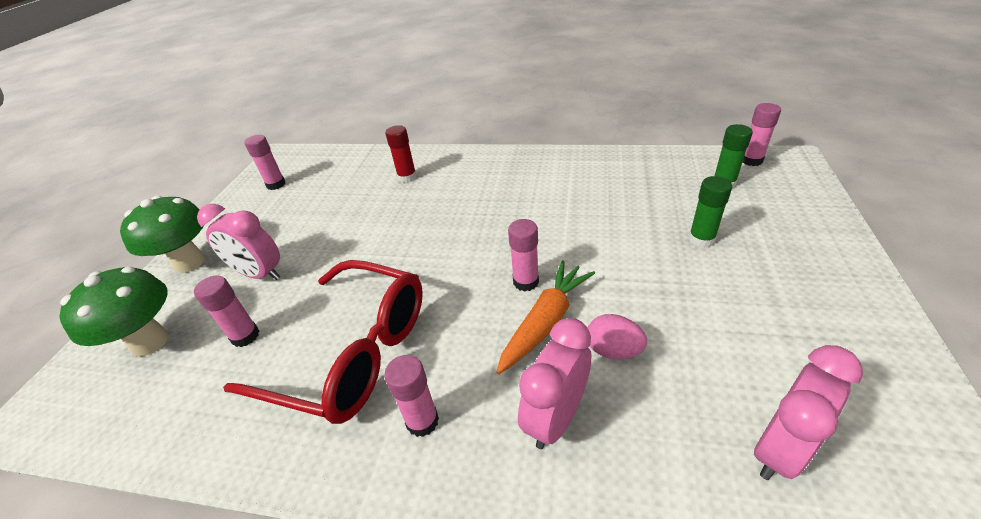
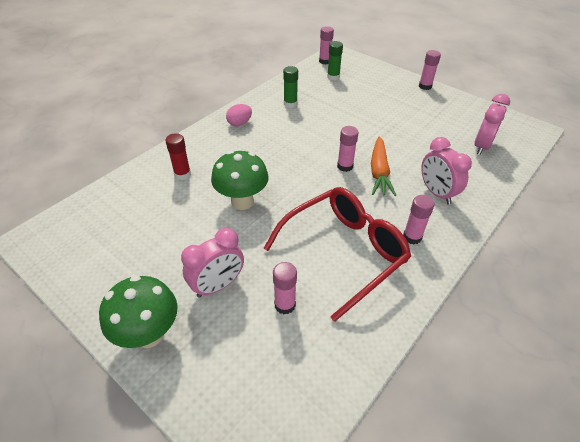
camera: 65 degrees left, 5 degrees up
(150, 342) = (239, 371): green mushroom -> green mushroom (242, 201)
(276, 184) = (87, 252): pink glue stick -> pink glue stick (425, 86)
(545, 322) = (379, 172): orange carrot -> orange carrot turned 150 degrees counterclockwise
(613, 350) = (412, 160): pink egg -> pink egg (239, 123)
(701, 239) = (365, 103): green glue stick -> green glue stick (290, 104)
(780, 448) = (482, 146): pink clock -> pink clock turned 135 degrees counterclockwise

